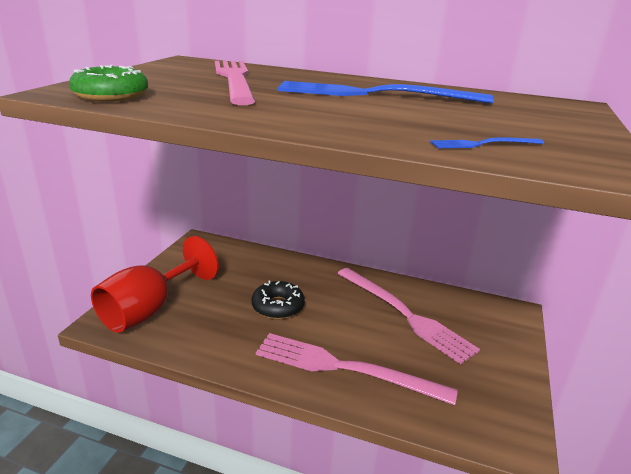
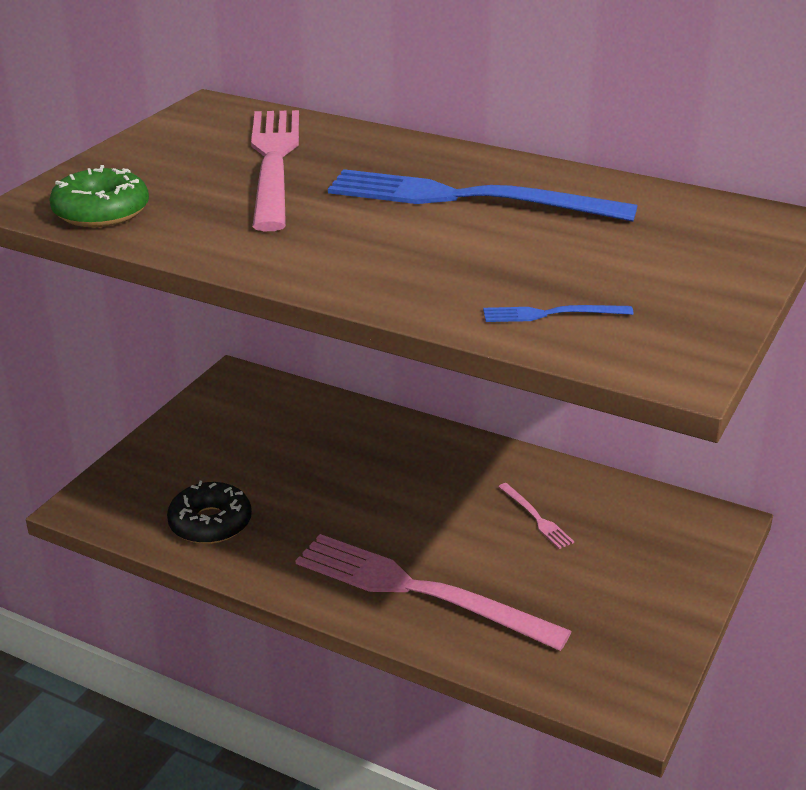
camera: 10 degrees right, 5 degrees up
(149, 309) = (151, 489): red goblet -> none
(278, 306) = (341, 494): black donut -> black donut (210, 523)
(405, 314) = (536, 518): pink fork -> pink fork, size x0.41

